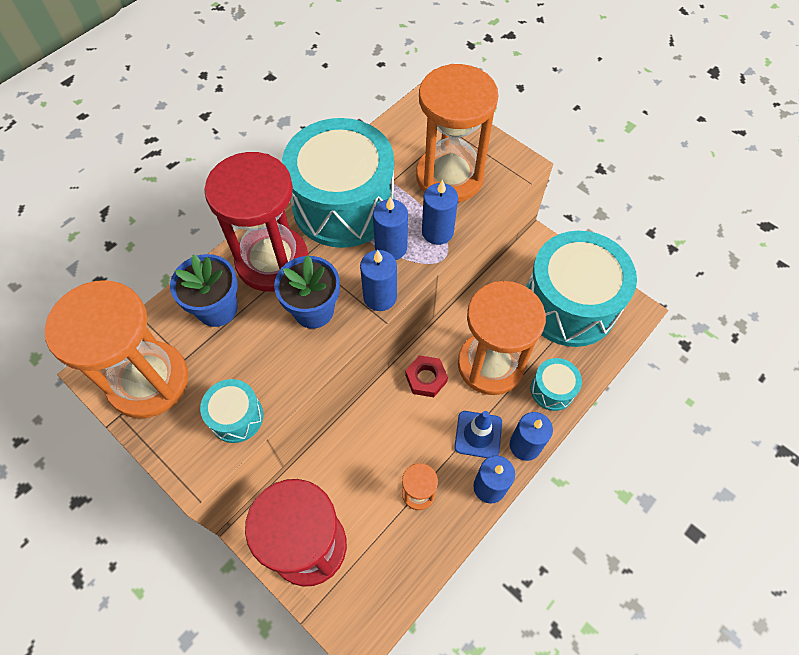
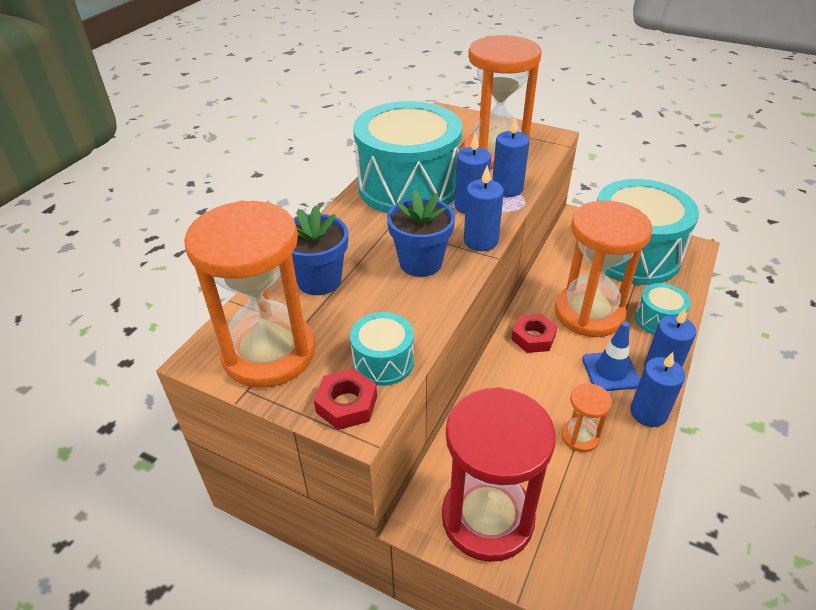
camera: 15 degrees left, 20 degrees down
(191, 453) = (346, 404): none -> red nut
(272, 261) = (359, 235): red hourglass -> none

